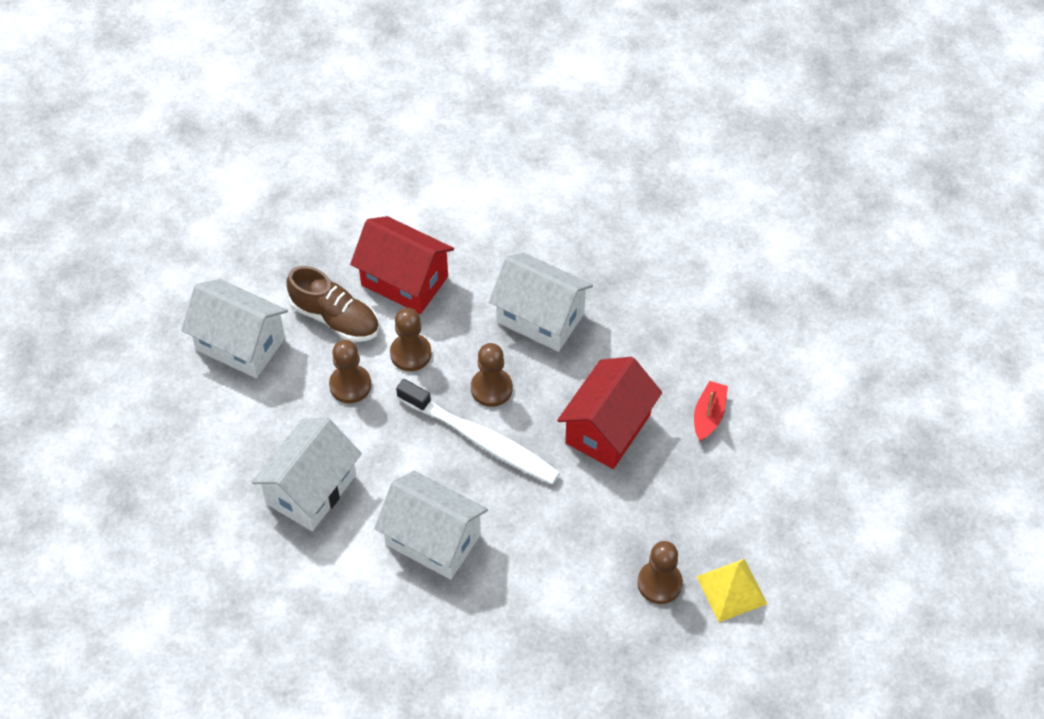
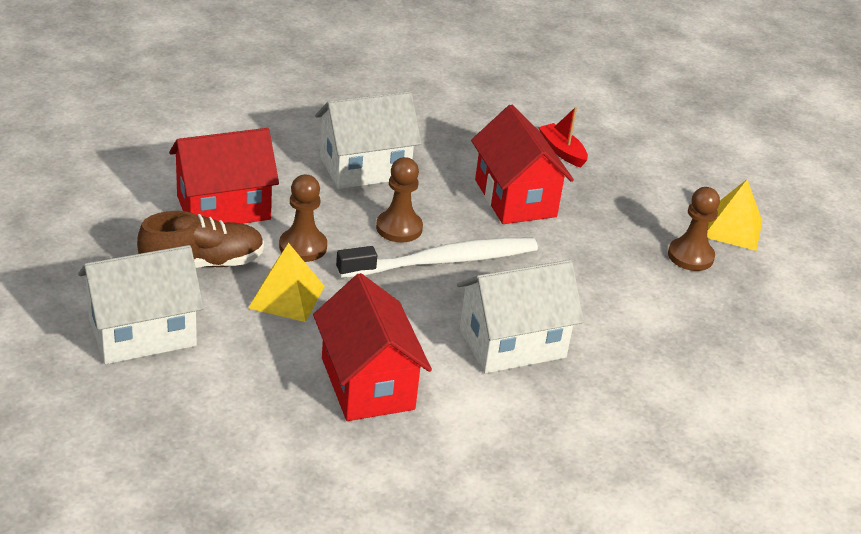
camera: 55 degrees left, 20 degrees down
(311, 489) = (367, 383): white house -> red house
(350, 385) = (286, 297): brown pawn -> yellow pyramid

